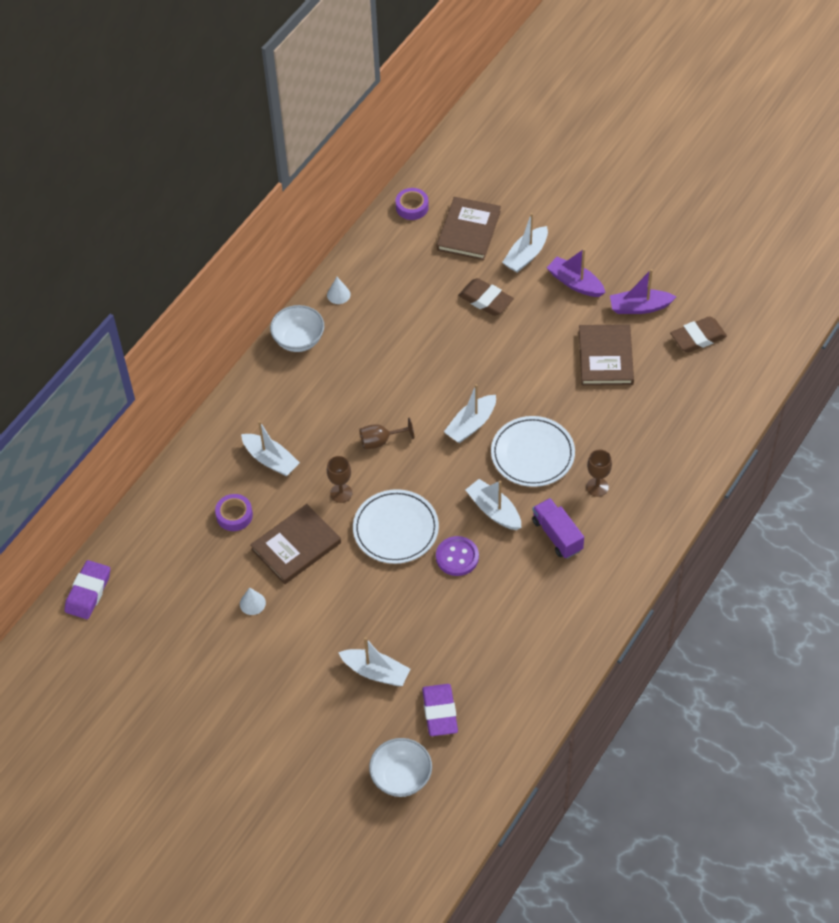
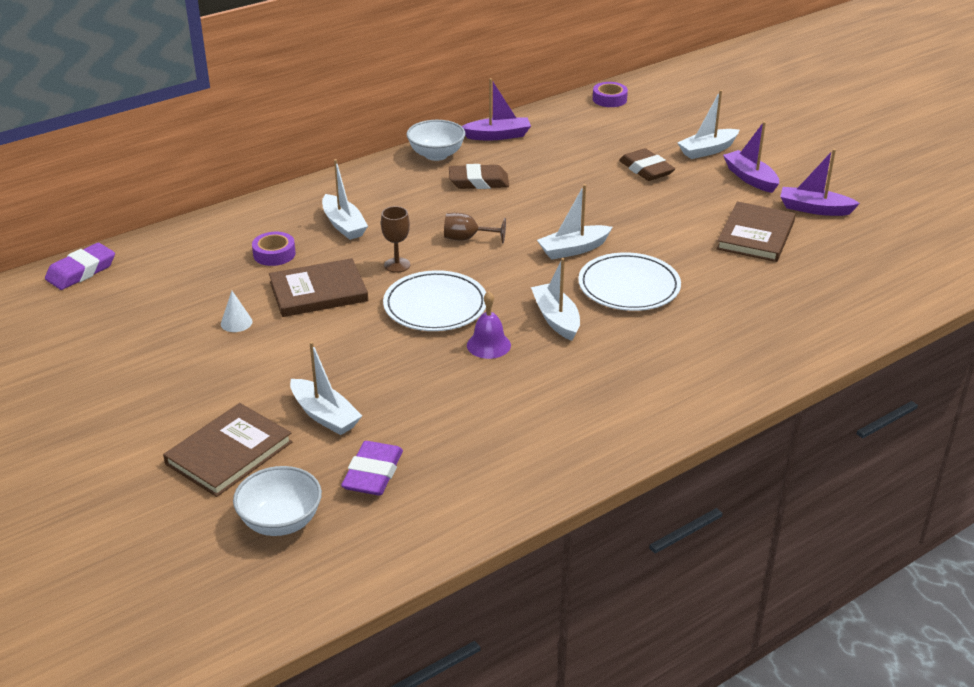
camera: 20 degrees right, 20 degrees down
(338, 294) = (498, 136): white cone -> purple boat
(457, 557) = (488, 345): purple button -> purple bell
(468, 230) = (657, 124): brown book -> brown book (229, 453)
(557, 535) = (618, 357): purple truck -> none
(597, 487) = (690, 330): brown goblet -> none
(698, 337) = (872, 244): brown eraser -> brown eraser (478, 182)

